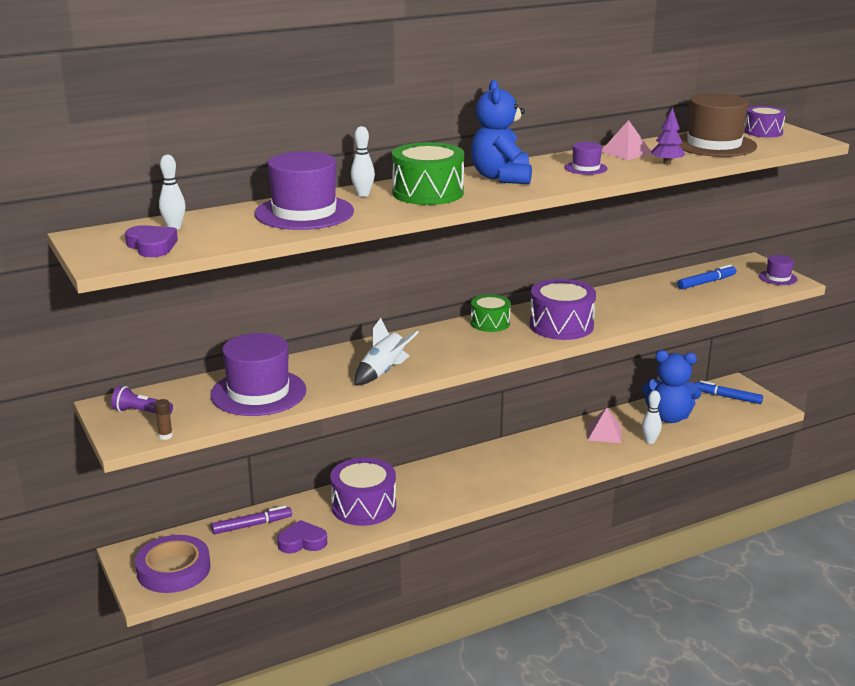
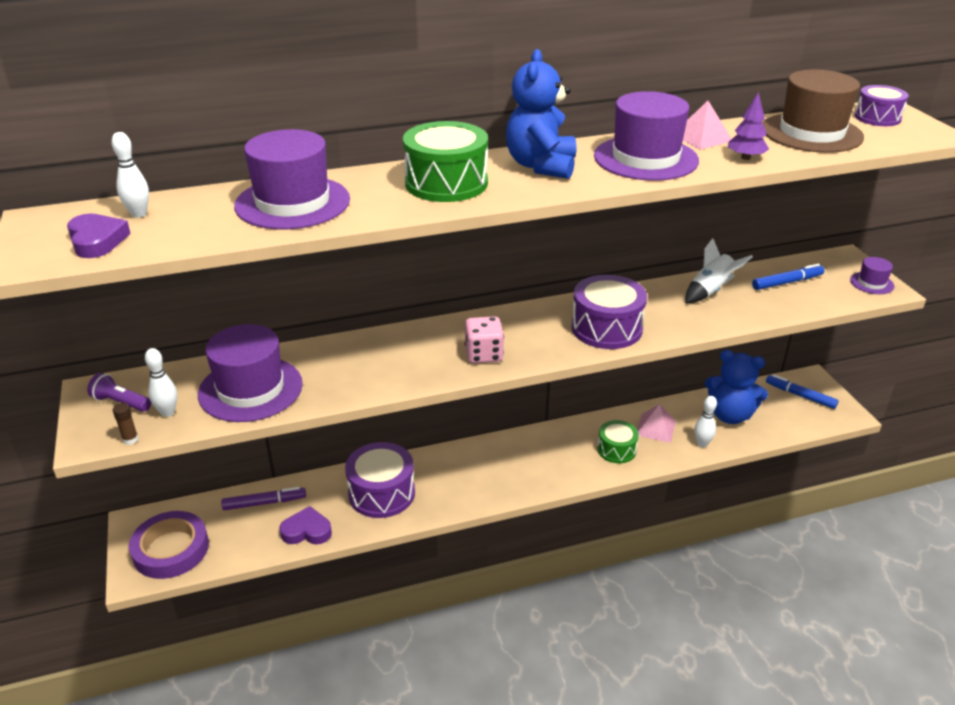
camera: 10 degrees right, 10 degrees up
(363, 194) = (372, 180): white bowling pin -> white bowling pin (168, 412)
(383, 372) = (392, 374): white rocket -> white rocket (710, 291)
(460, 352) = (484, 354): none -> pink dice
(490, 323) = (529, 317): green drum -> green drum (616, 450)
(586, 168) = (646, 158): purple hat -> purple hat, size x2.08

